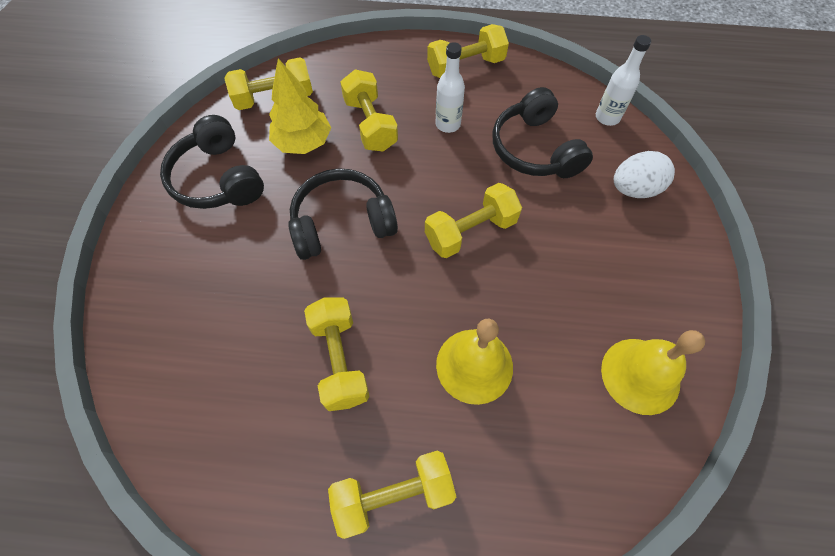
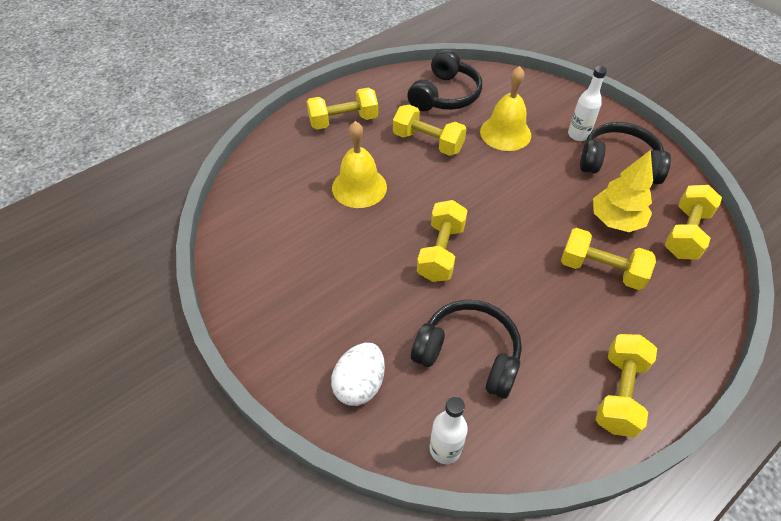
camera: 135 degrees right, 10 degrees down
(342, 223) = (518, 196): black headphones -> black headphones (445, 95)
(393, 495) = (343, 121): yellow dumbbell -> yellow dumbbell turned 45 degrees clockwise
(448, 124) = (554, 318): white bottle -> white bottle (578, 135)
(640, 375) = (261, 249): yellow bell -> yellow bell (505, 133)

